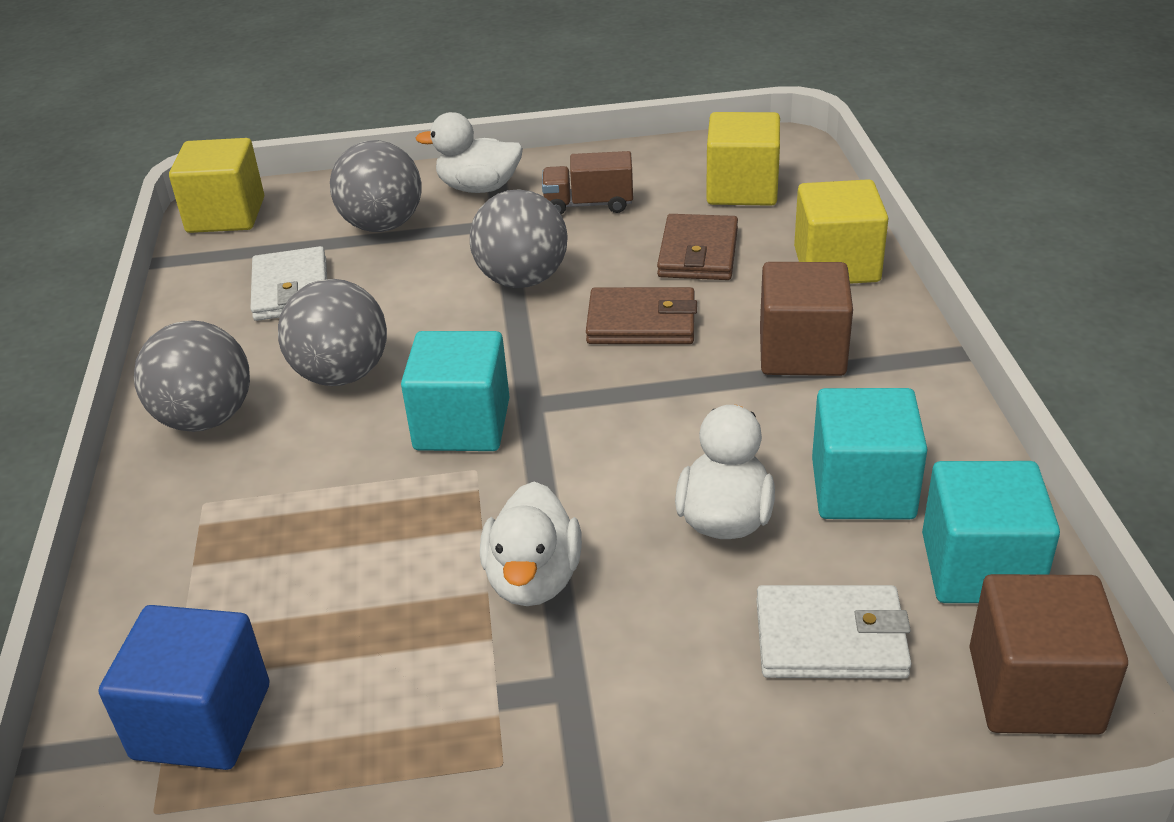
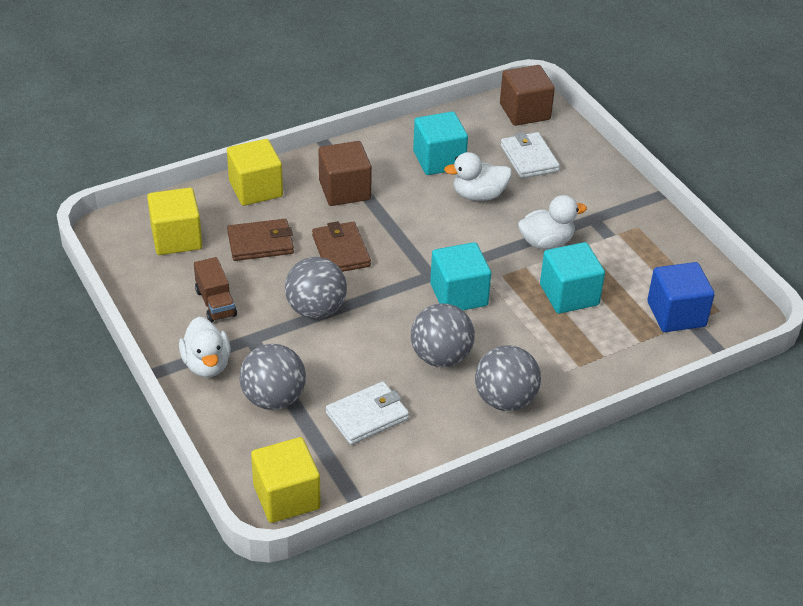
camera: 115 degrees left, 5 degrees up
(979, 568) = (470, 127): turquoise cube -> turquoise cube (569, 295)

